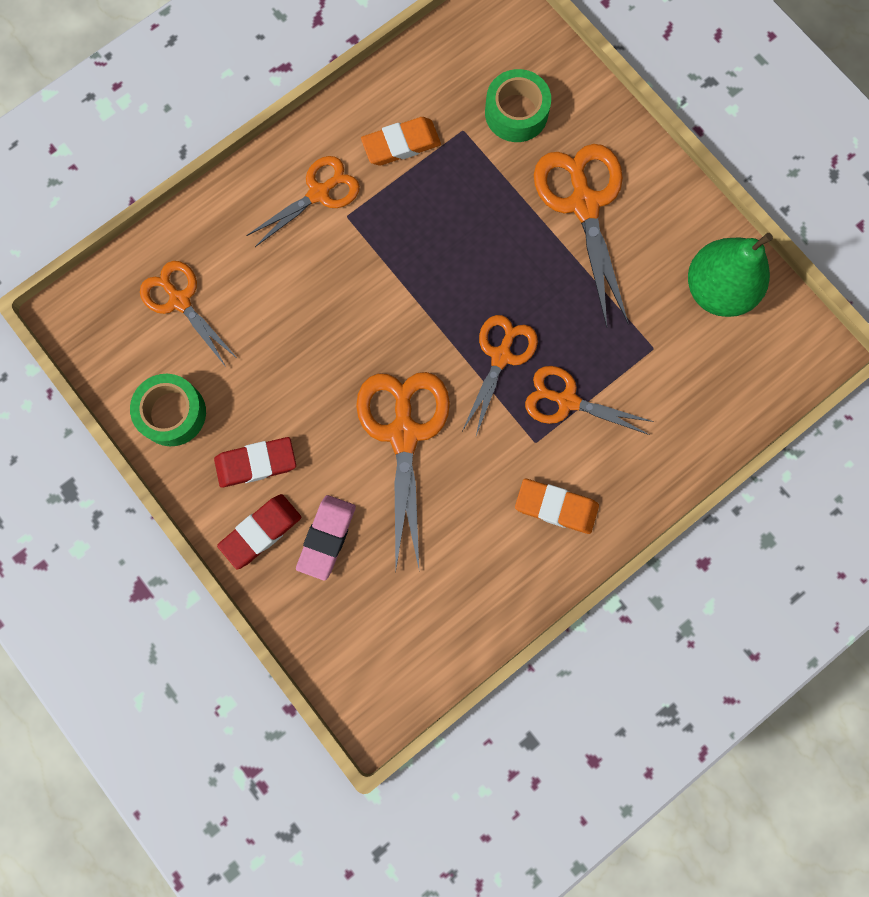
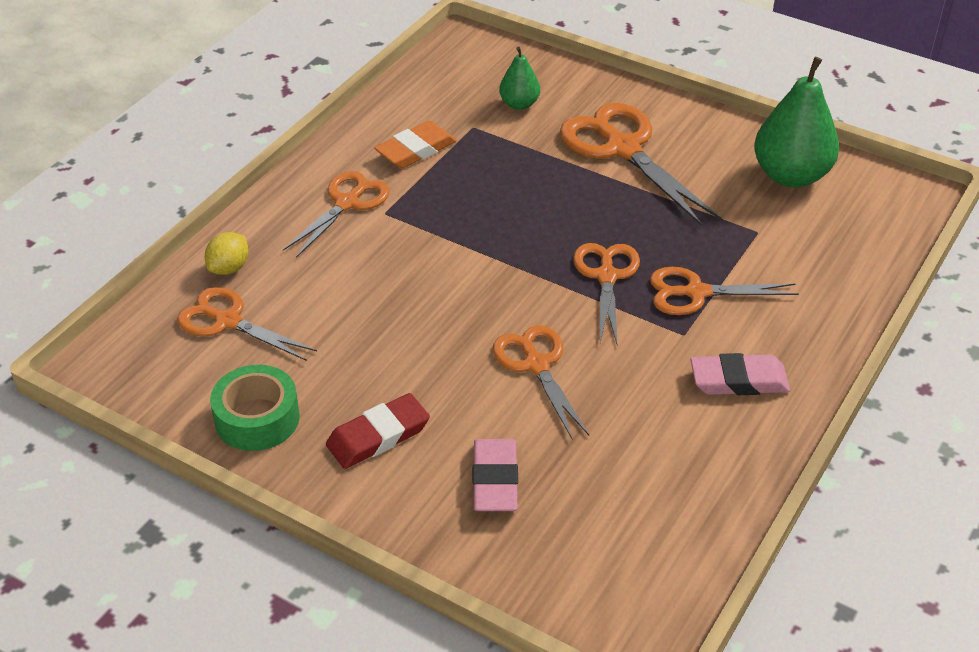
camera: 20 degrees left, 35 degrees down
(198, 239) = (229, 268): none -> yellow lemon
(261, 532) = (413, 497): red eraser -> none
(404, 434) = (536, 365): orange scissors -> orange scissors, size x0.64
(516, 113) = (519, 104): green tape -> green pear
(556, 507) = (738, 380): orange eraser -> pink eraser

